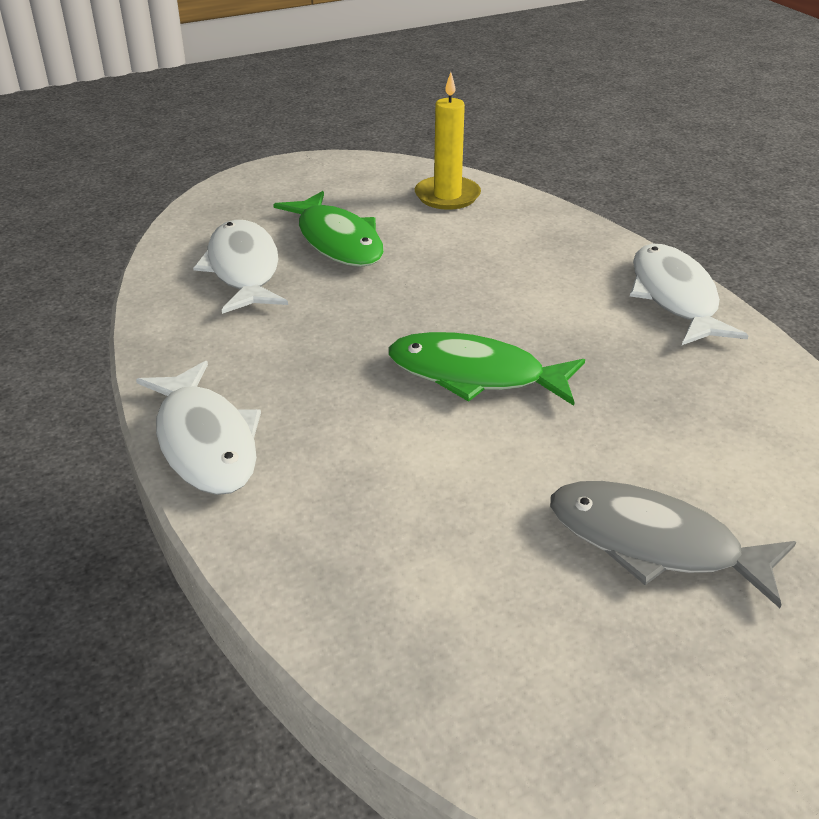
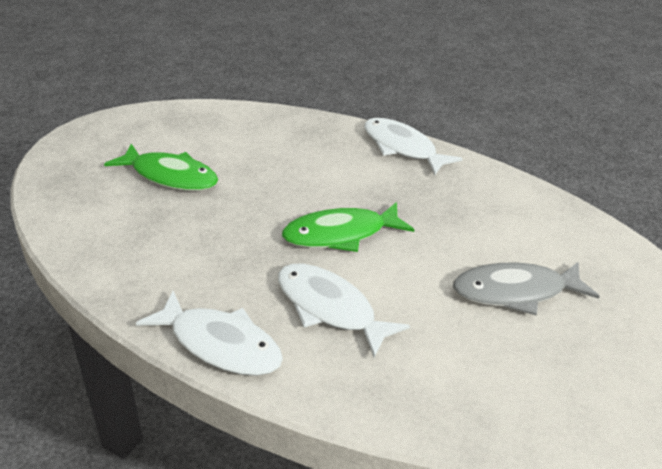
camera: 35 degrees left, 0 degrees up
(243, 269) = (124, 217): white fish -> white fish (330, 308)
(447, 196) = (213, 123): yellow candle -> none

